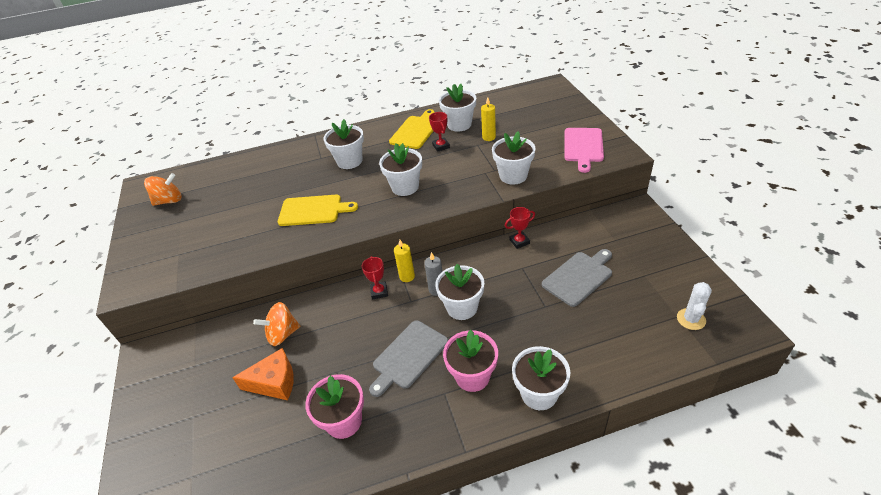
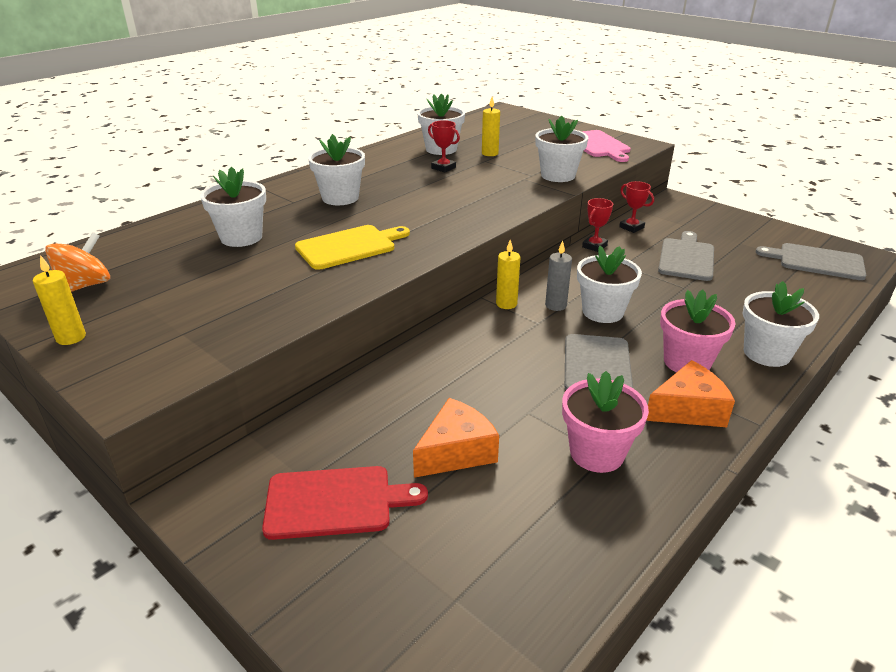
camera: 35 degrees left, 10 degrees down
(135, 239) = (71, 337): none -> yellow candle
(194, 387) = (335, 502): none -> red cutting board
(282, 334) = (407, 402): orange spinning top -> none
(379, 292) = (489, 326): red trophy -> red trophy (631, 227)
(405, 187) = (446, 205): white flower pot -> white flower pot (241, 237)
(415, 131) = (394, 161): yellow cutting board -> none
(431, 416) = (688, 409): none -> orange cheese
(691, 319) = (816, 261): white cactus -> grey cutting board

